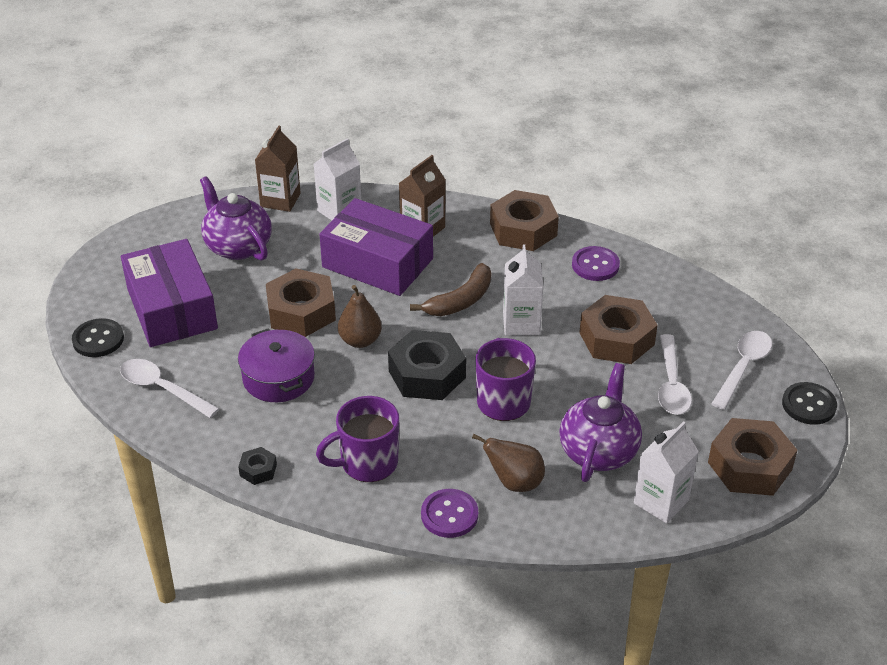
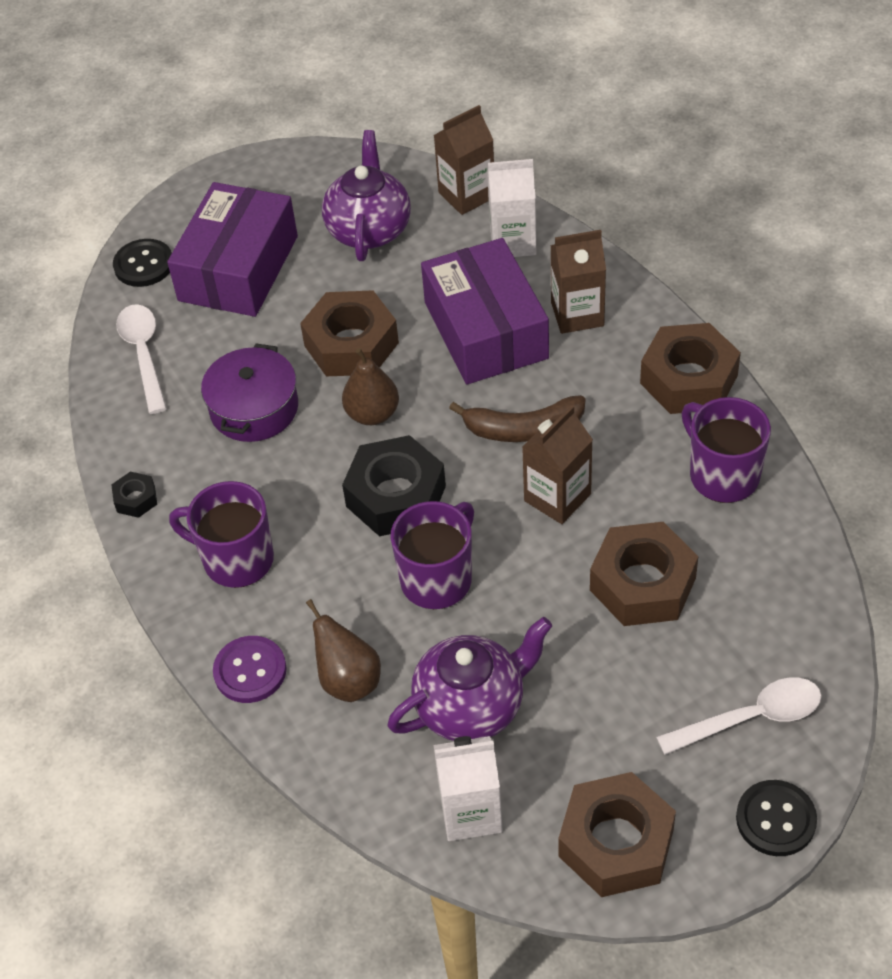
camera: 45 degrees right, 10 degrees up
(521, 323) = (557, 497): white carton -> brown carton
(595, 265) = (722, 475): purple button -> purple mug
(671, 384) = (641, 682): white spoon -> none

